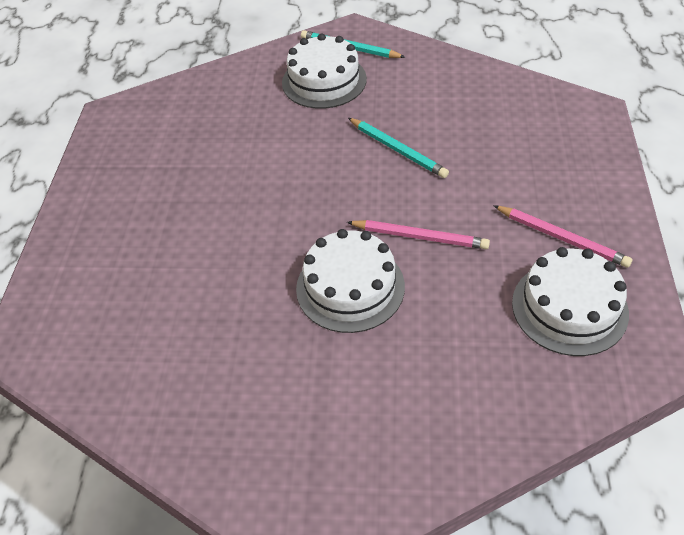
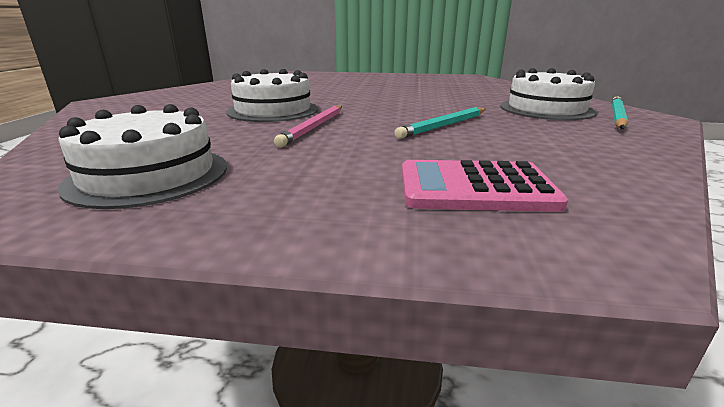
camera: 90 degrees right, 25 degrees down
(536, 143) = (475, 188): none -> pink calculator
(561, 238) = (263, 183): pink pencil -> none

